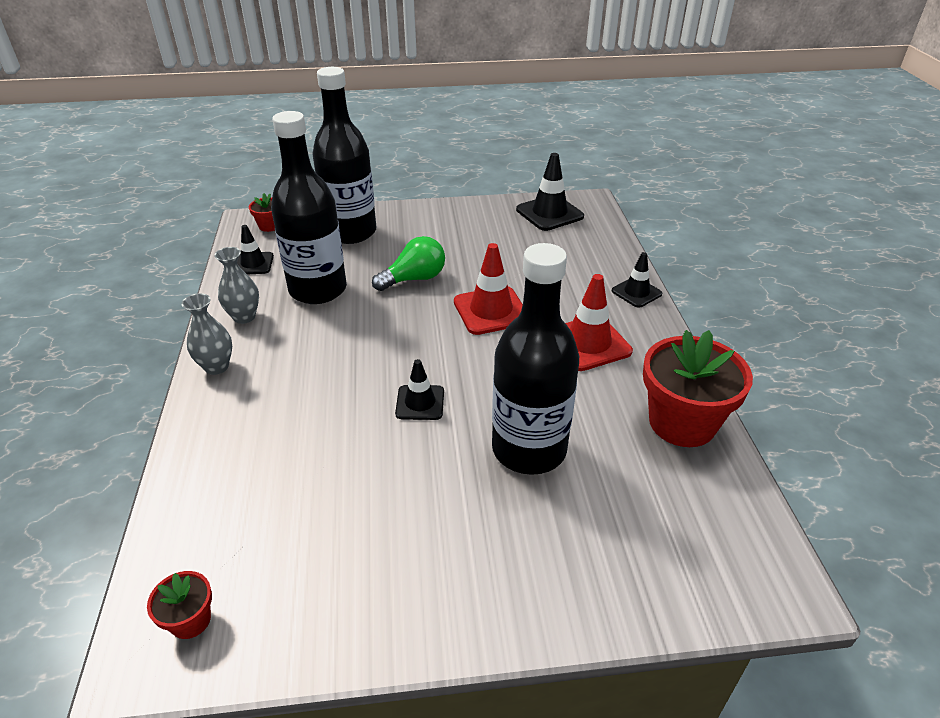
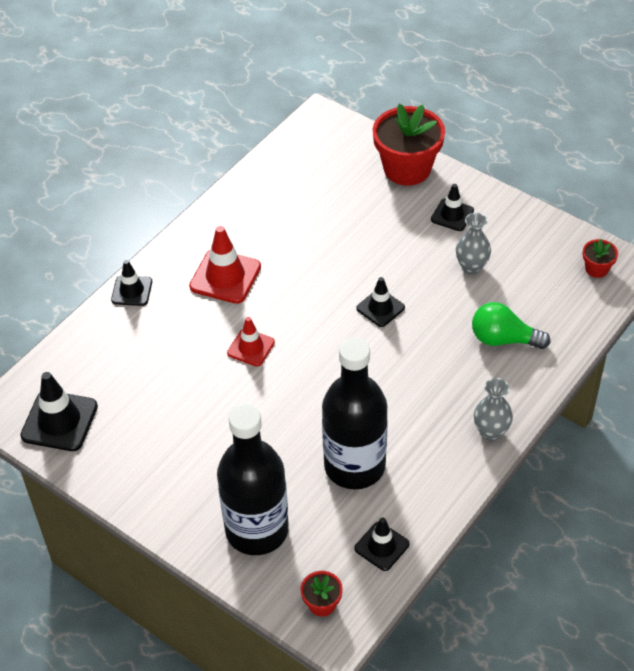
camera: 135 degrees left, 10 degrees up
(244, 317) = (437, 475): grey vase -> grey vase (471, 267)
(414, 279) = (268, 422): green light bulb -> green light bulb (503, 339)
(453, 562) = (452, 215): none -> black traffic cone
(491, 311) = (251, 347): red traffic cone -> red traffic cone, size x0.62
(529, 449) = (351, 239): black bottle -> none
(682, 423) = (250, 198): red flower pot -> red flower pot (407, 169)

